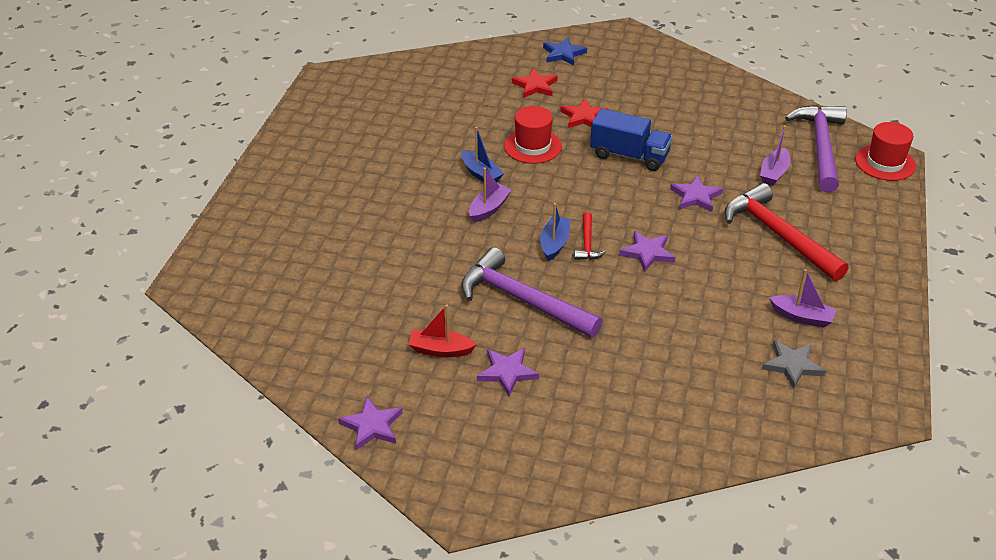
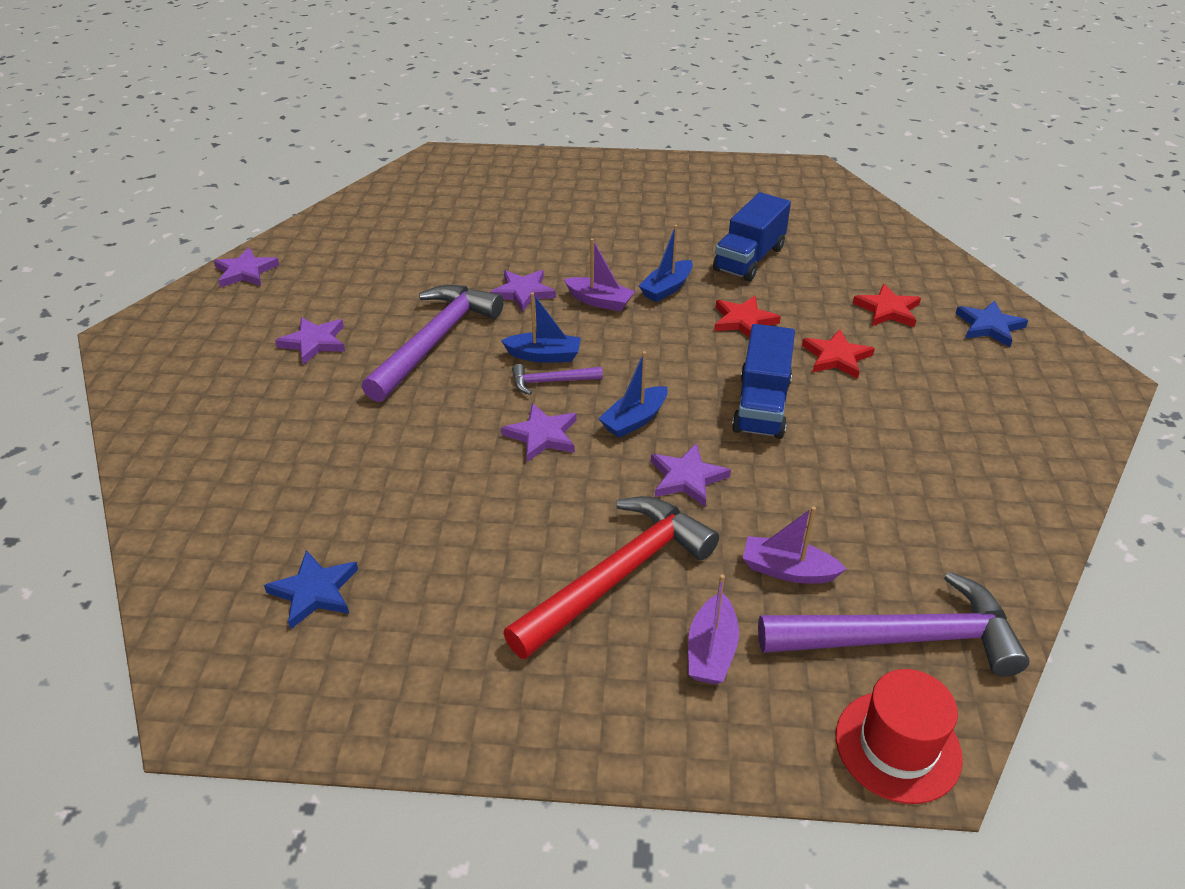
camera: 80 degrees right, 0 degrees up
(440, 350) = (351, 297): red boat -> none
(452, 129) = (749, 259): none -> blue truck
(464, 247) = (523, 292): none -> purple star
(532, 146) = (743, 321): red hat -> red star
(587, 243) = (551, 381): red hammer -> purple hammer
(636, 210) = (634, 420): none -> blue boat
(792, 365) = (314, 591): grey star -> blue star
(802, 317) = (420, 604): purple boat -> purple boat (711, 651)

